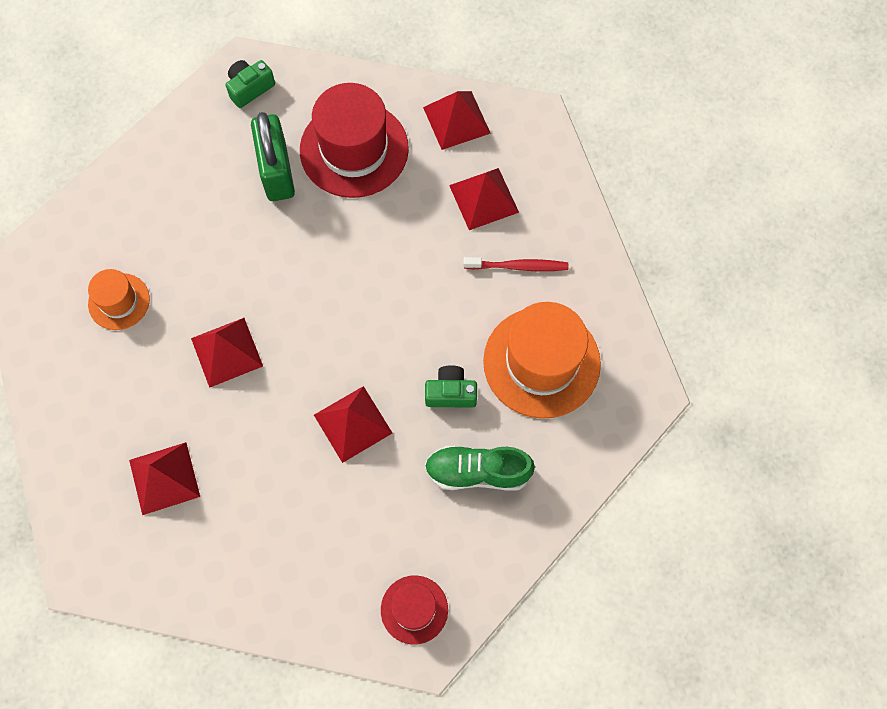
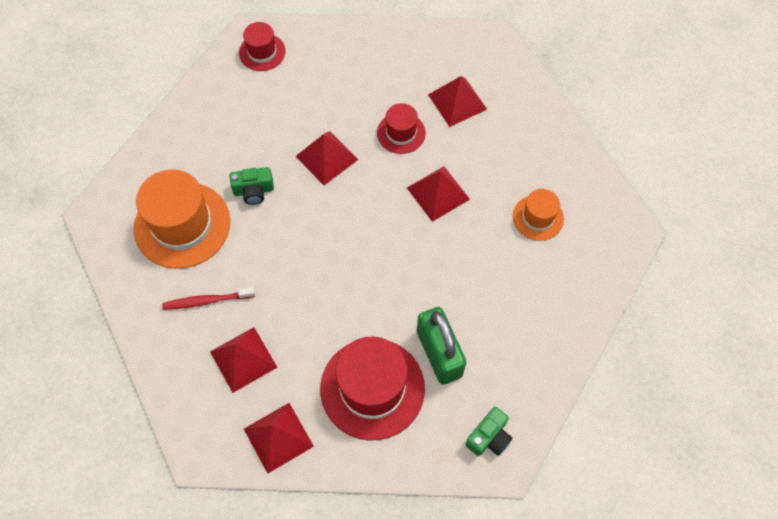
camera: 170 degrees right, 5 degrees down
(250, 443) = (401, 133): none -> red hat
(477, 472) = (227, 140): green shoe -> none

